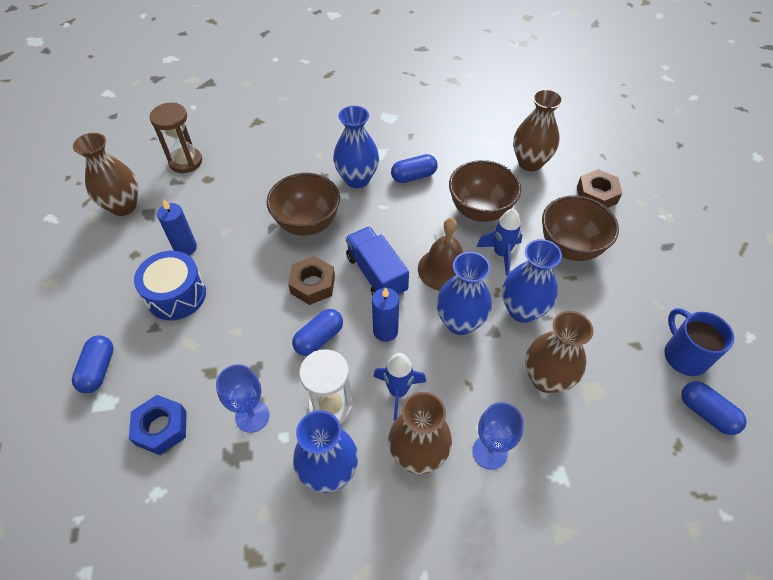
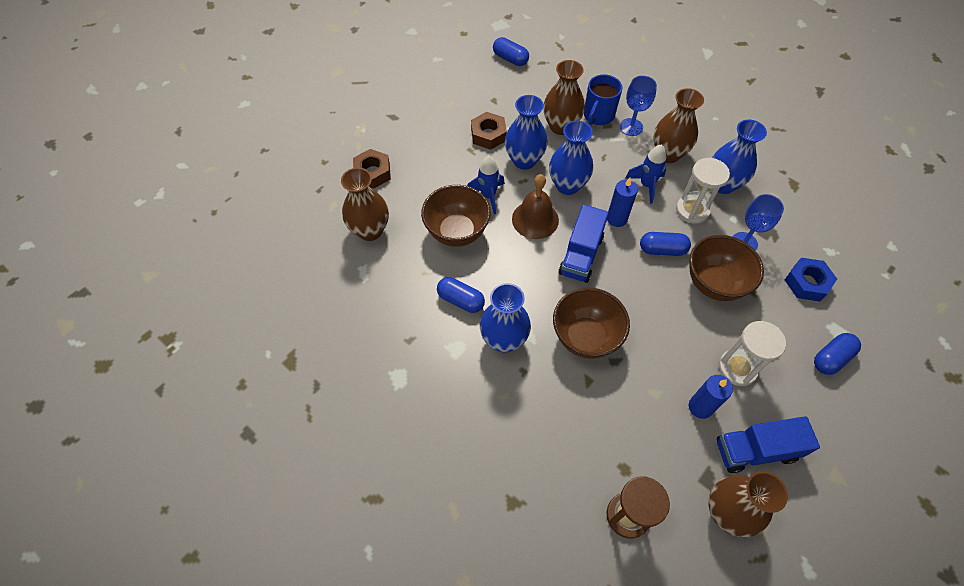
camera: 130 degrees left, 5 degrees up
(125, 253) = (755, 450): none -> blue truck
(176, 295) = (737, 368): blue drum -> white hourglass
(312, 284) = (631, 287): brown nut -> brown nut (488, 135)
(570, 247) = (443, 163): brown bowl -> brown bowl (714, 283)
(684, 355) = (480, 79): blue mug -> blue mug (598, 116)
(706, 413) = (510, 59): blue capsule -> blue capsule turned 60 degrees counterclockwise

